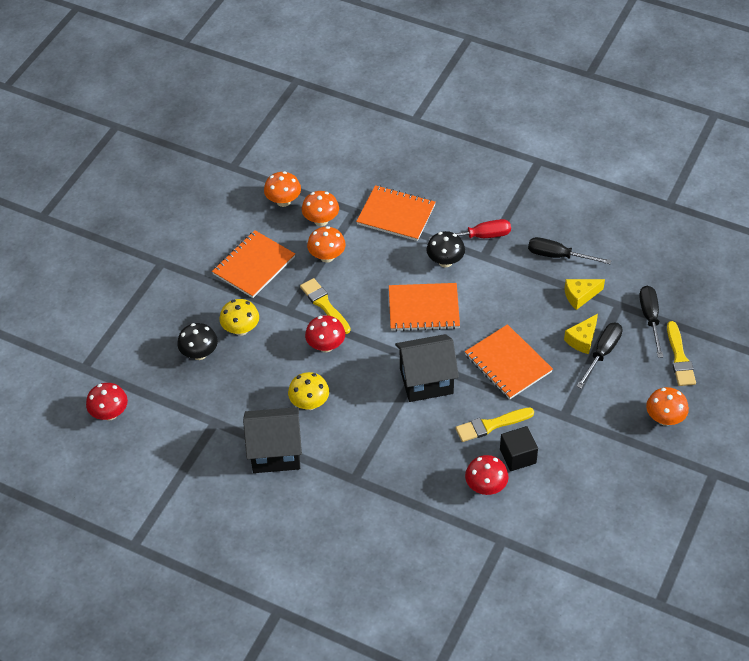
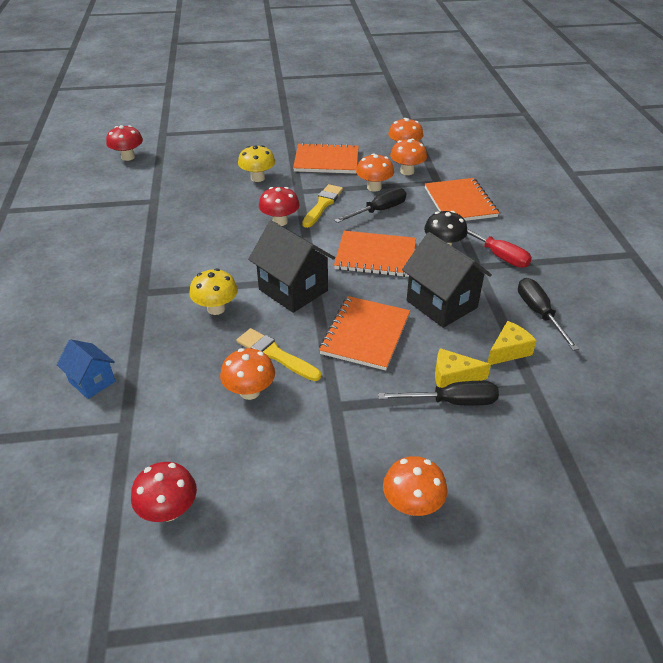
camera: 55 degrees right, 10 degrees down
(199, 353) = (216, 170): black mushroom -> none
(275, 453) = (143, 240): black house -> black house (441, 304)
(309, 403) = (210, 236): yellow mushroom -> yellow mushroom (216, 308)
(423, 308) = (375, 256): orange notebook -> orange notebook turned 45 degrees counterclockwise
(441, 546) = (92, 382): none -> blue house
(486, 487) = (191, 383): red mushroom -> red mushroom (169, 510)
(518, 456) = (250, 391): black cube -> orange mushroom
(580, 296) = (508, 351): yellow cheese -> yellow cheese turned 105 degrees clockwise
(650, 318) = (545, 423): black screwdriver -> black screwdriver (378, 211)
(679, 358) = (519, 478): yellow brush -> none

